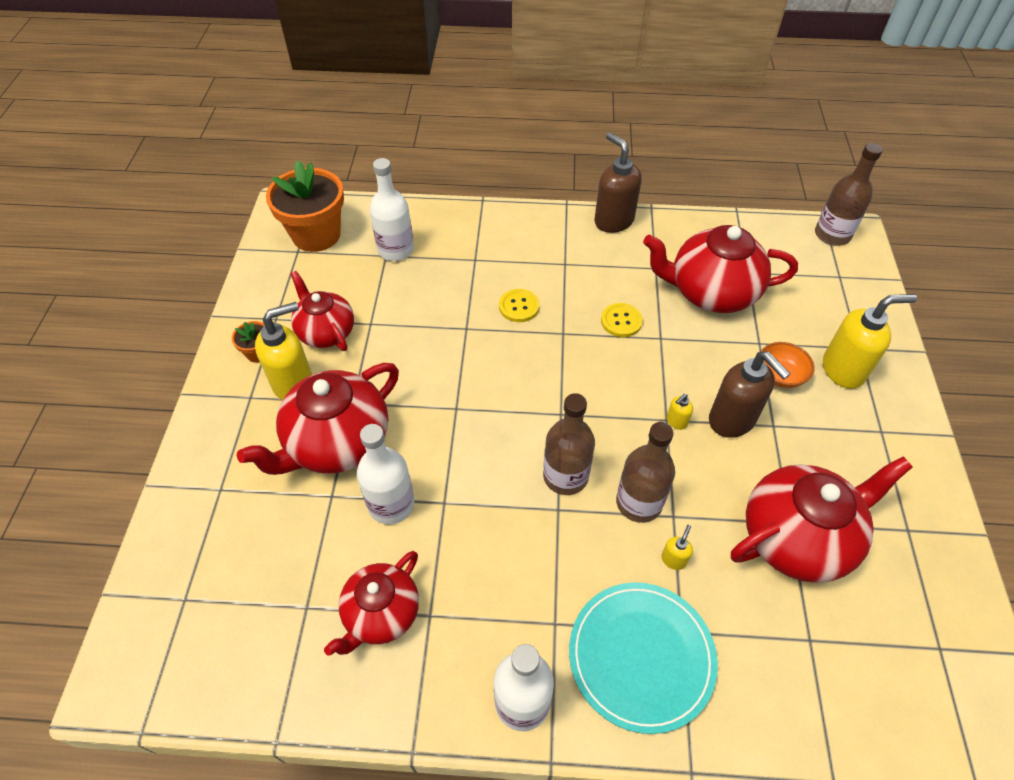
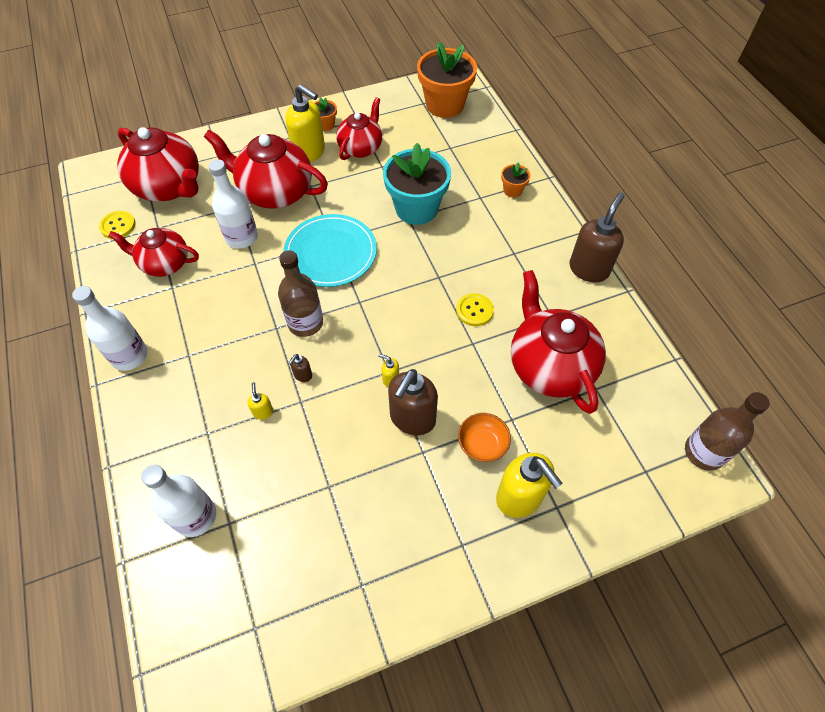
camera: 65 degrees right, 5 degrees up
(396, 250) = (459, 150): white bottle -> white bottle (195, 516)
(456, 316) = (416, 208): none -> turquoise flower pot
(482, 232) = (512, 190): none -> orange flower pot
(519, 306) = (449, 240): yellow button -> yellow button (118, 226)
(639, 502) = (303, 375): brown bottle -> brown soap dispenser
(641, 656) = (180, 413): turquoise plate -> turquoise plate (330, 253)
(673, 559) = (263, 412): yellow soap dispenser -> yellow soap dispenser turned 105 degrees counterclockwise
(797, 537) = (317, 495): red teapot -> red teapot (169, 187)

